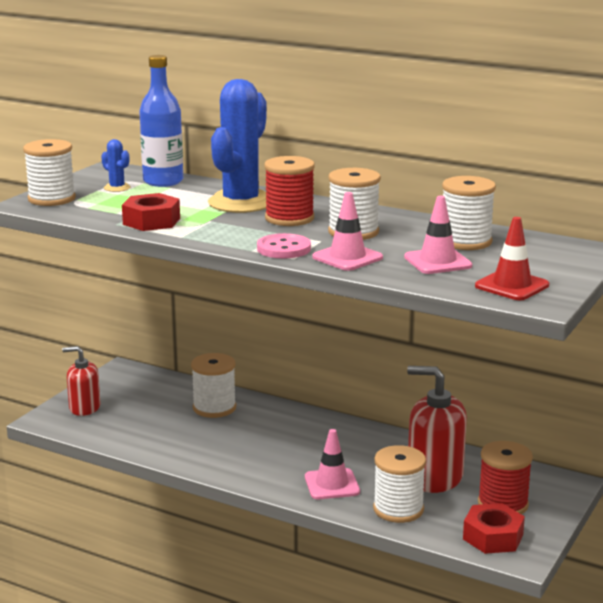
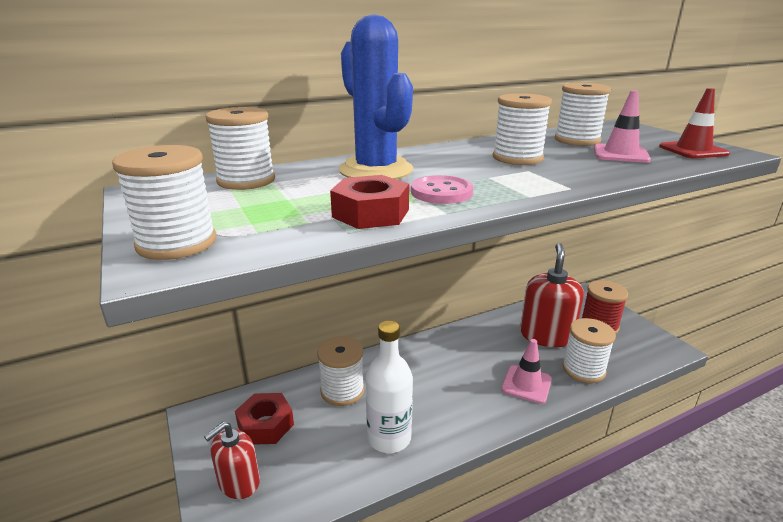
camera: 55 degrees left, 5 degrees up
(117, 188) = (218, 202): blue cactus -> none
(163, 181) = (246, 180): blue bottle -> white spool
(185, 444) = (389, 438): none -> white bottle
(284, 248) = (538, 185): pink button -> pink button (441, 192)
(289, 218) = (450, 166): red spool -> none
(347, 257) = (587, 172): pink traffic cone -> none
(434, 477) = (546, 335): red soap dispenser -> red soap dispenser turned 135 degrees clockwise
(493, 537) = (641, 347): red nut -> red nut (265, 425)

